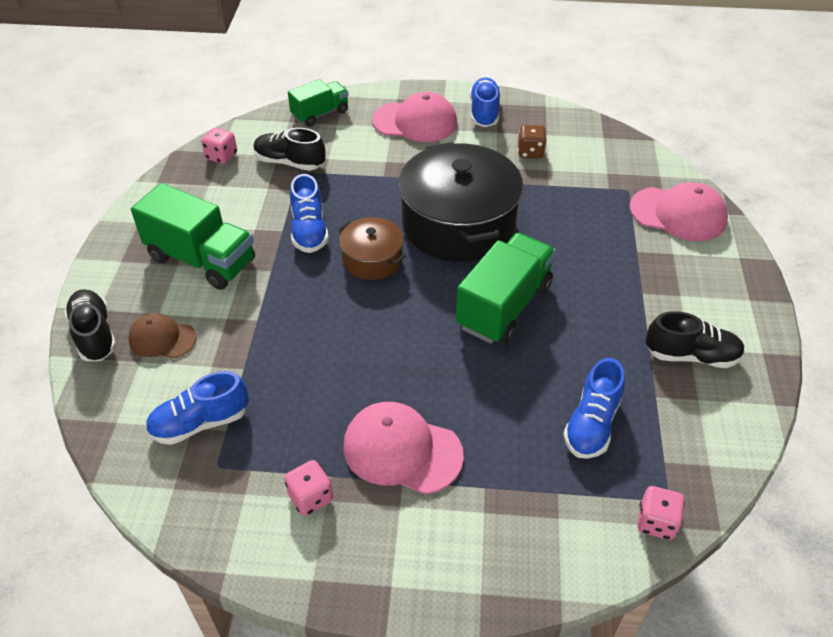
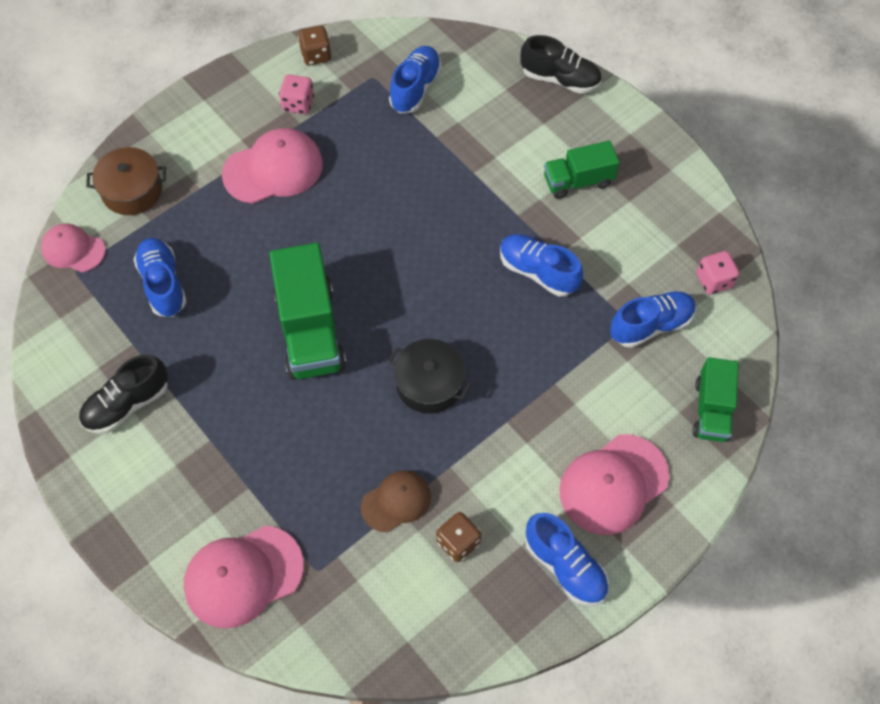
camera: 135 degrees right, 15 degrees up
(162, 339) = (514, 111): brown cap -> brown cap (396, 501)
(202, 259) = (578, 181): green truck -> green truck, size x0.61
(233, 537) = (316, 55): none -> brown dice
(290, 162) = (651, 325): black shoe -> blue shoe
(372, 259) = (456, 287): brown pot -> brown pot (132, 190)
(458, 224) = (429, 384): black pot -> black pot, size x0.51
(656, 522) = (73, 249): pink dice -> pink cap

